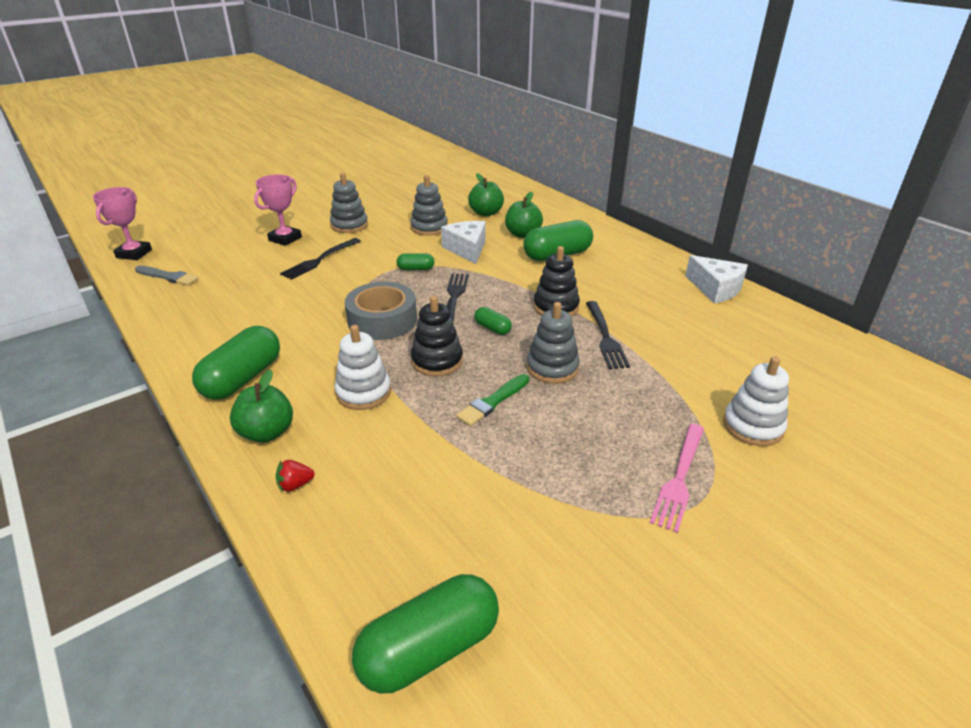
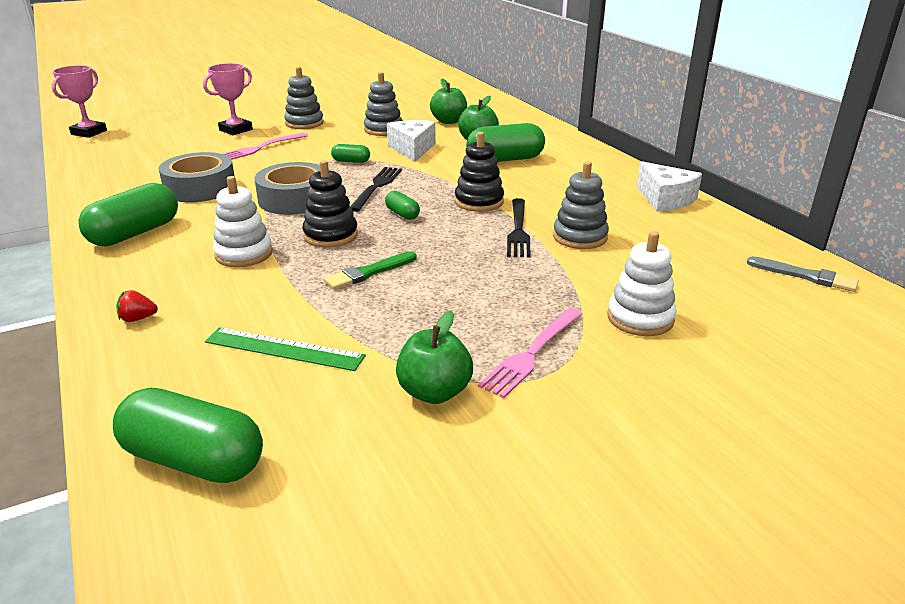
camera: 10 degrees right, 5 degrees down
(168, 277) = (110, 152): grey brush -> grey brush (805, 276)
(267, 432) = (134, 276): green apple -> green apple (434, 392)
(282, 315) = (200, 188): none -> grey tape
(319, 260) = (260, 148): black fork -> pink fork
(429, 649) = (193, 460): green capsule -> green capsule turned 45 degrees clockwise
(454, 503) = (284, 349): none -> green ruler
(552, 368) = (447, 250): grey stacking toy -> grey stacking toy (580, 237)

